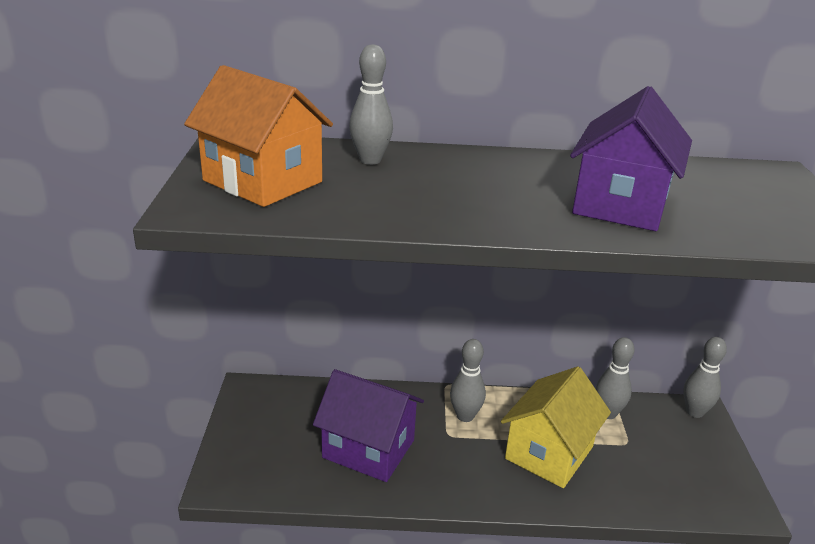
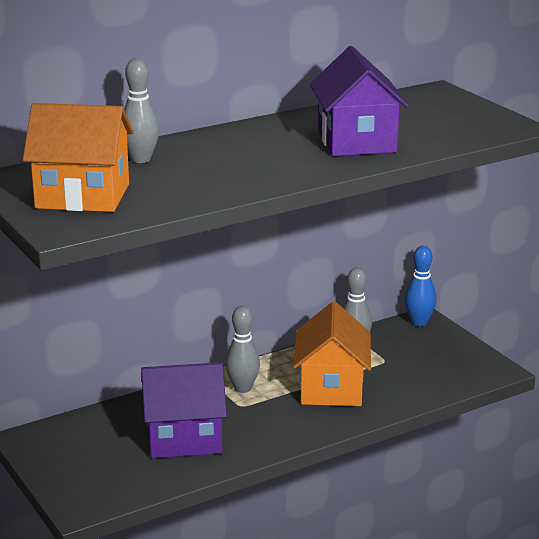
camera: 30 degrees left, 5 degrees down
(549, 453) = (331, 388): yellow house -> orange house
(694, 412) = (419, 322): grey bowling pin -> blue bowling pin

